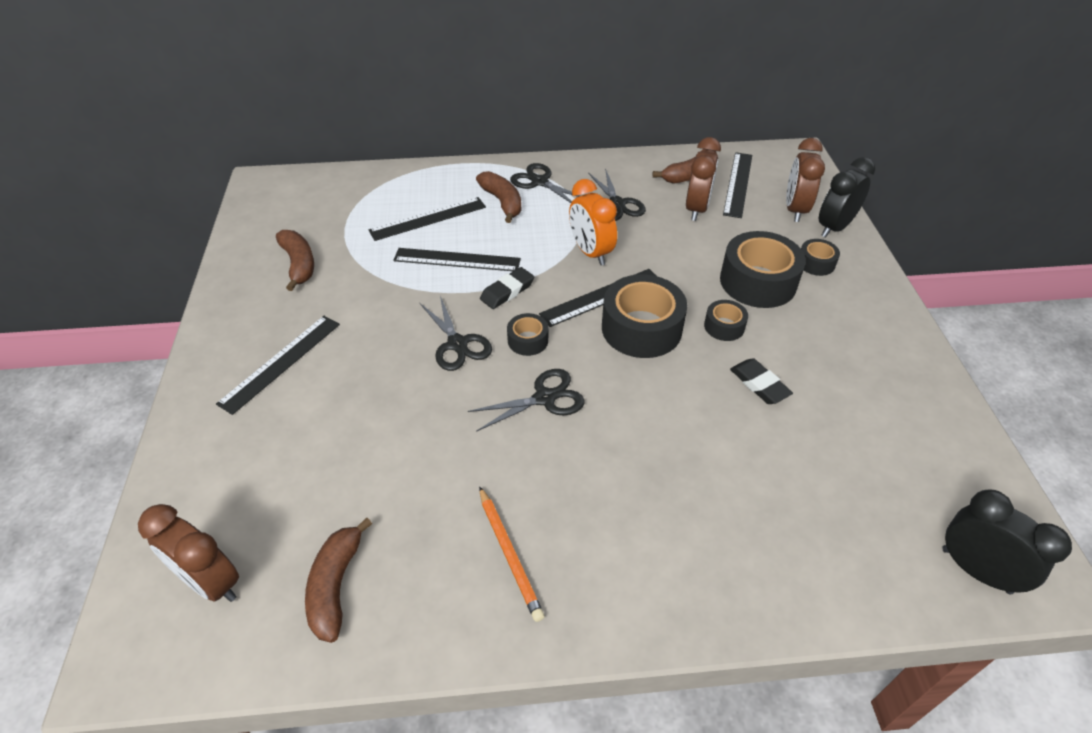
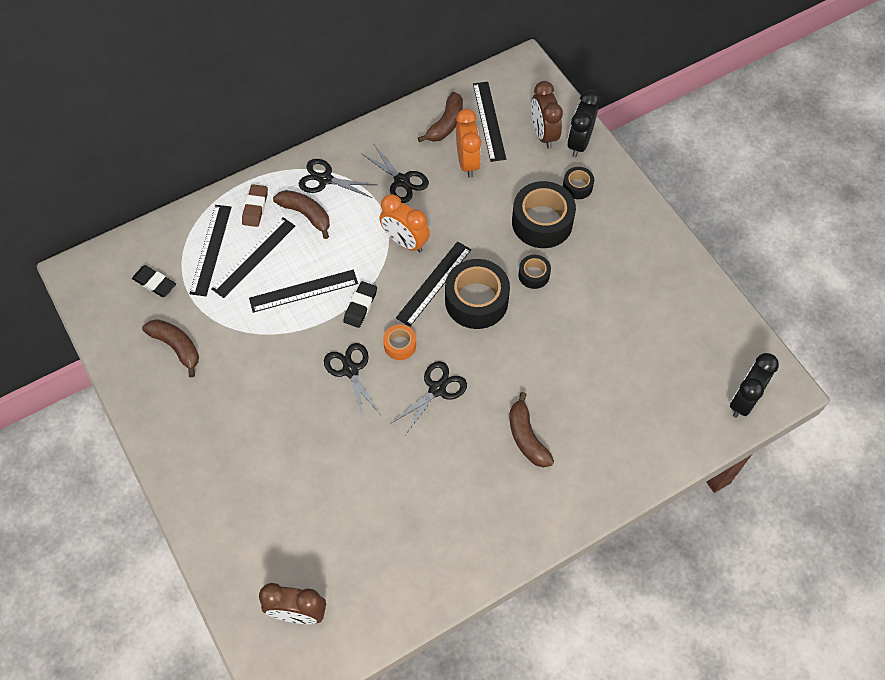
camera: 25 degrees left, 15 degrees up
(281, 362) = (228, 441): black ruler -> black ruler (211, 249)
(336, 585) = (378, 579): brown banana -> brown banana (526, 437)
(457, 183) = (255, 207): none -> brown eraser
(458, 344) = (350, 370): black scissors -> black scissors turned 150 degrees counterclockwise
(509, 554) = (472, 511): orange pencil -> none
(528, 340) = (400, 345): black tape -> orange tape
(696, 209) = (467, 162): brown clock -> orange clock
(759, 384) = (576, 316): black eraser -> black eraser (154, 283)
(976, 570) = (743, 400): black clock -> black clock turned 75 degrees counterclockwise

